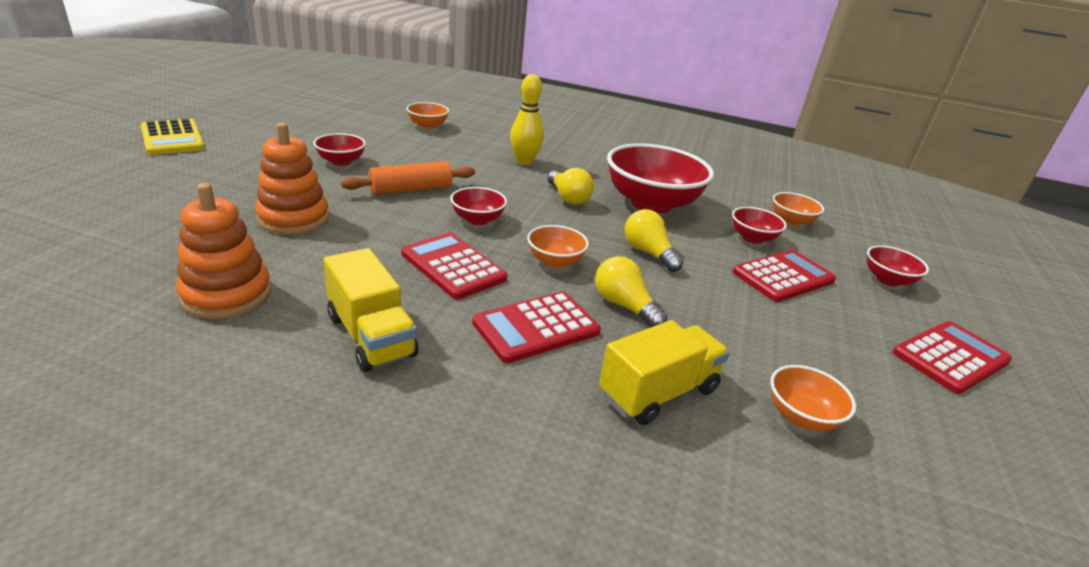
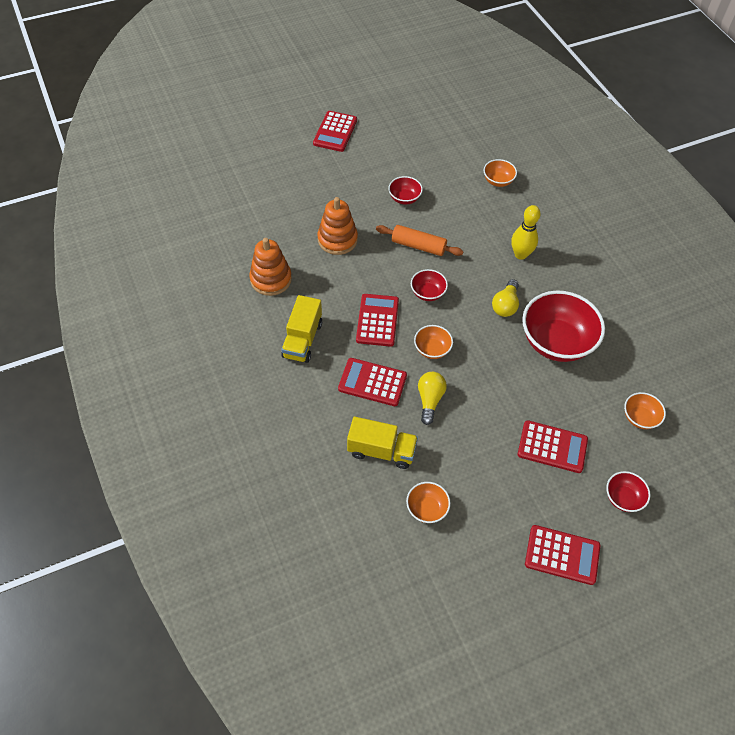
camera: 50 degrees right, 25 degrees up
(172, 138) = (335, 132): yellow calculator -> red calculator
(648, 253) = (494, 377): yellow light bulb -> none
(752, 238) = (582, 411): red bowl -> none

